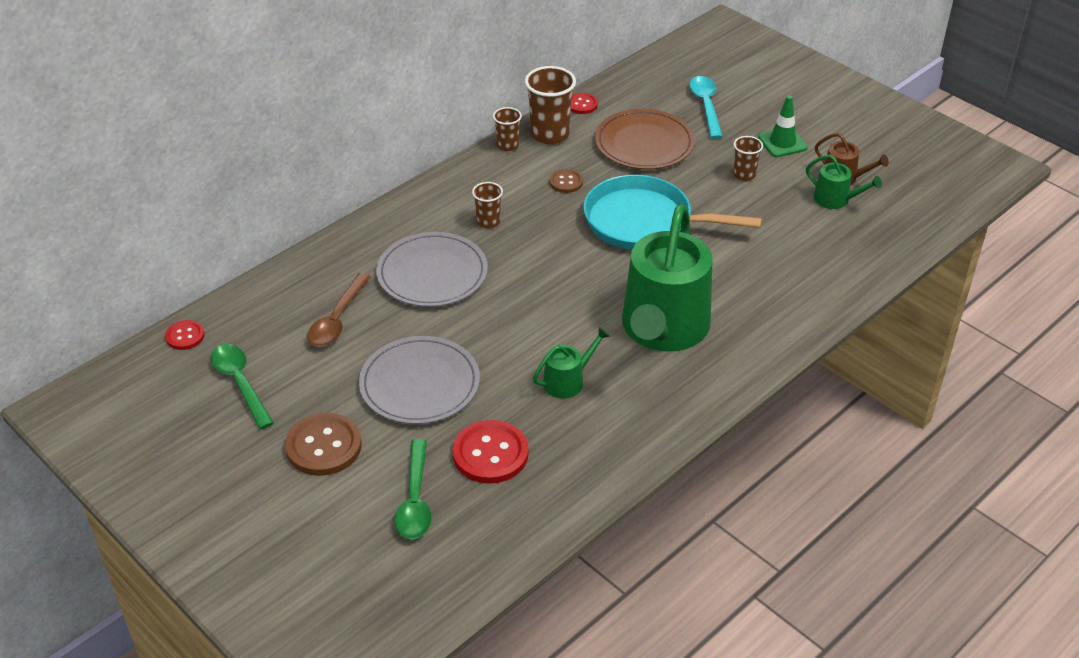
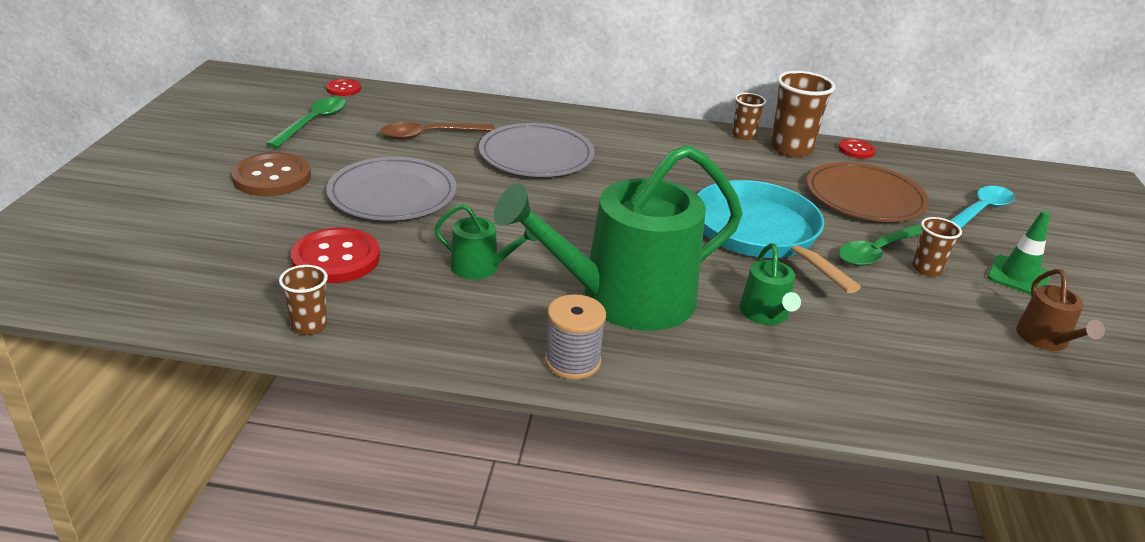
camera: 50 degrees right, 10 degrees down
(415, 500) = (239, 240): green spoon -> green spoon (877, 252)
(488, 222) = (636, 158): brown cup -> brown cup (309, 325)
(566, 182) = (745, 176): brown button -> none
(708, 388) = (572, 361): none -> grey spool
(836, 200) = (1001, 347): green watering can -> green watering can (765, 314)

